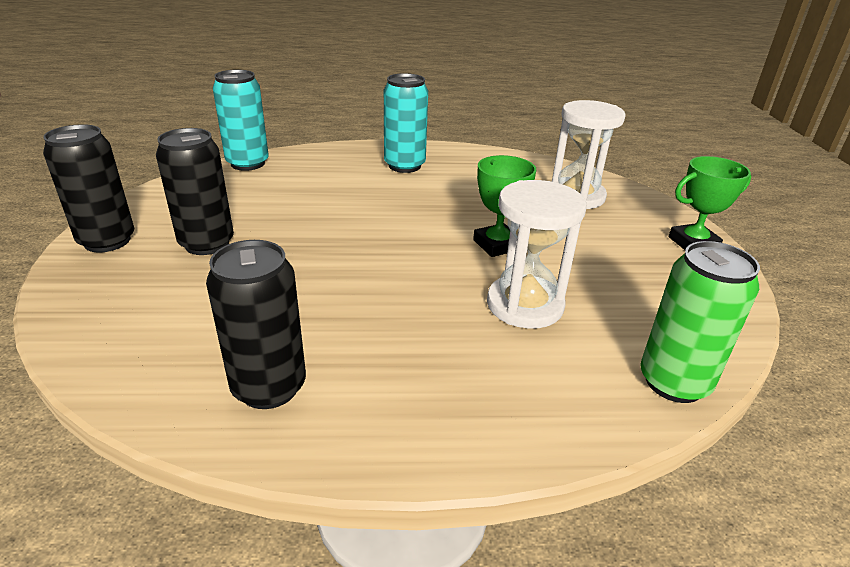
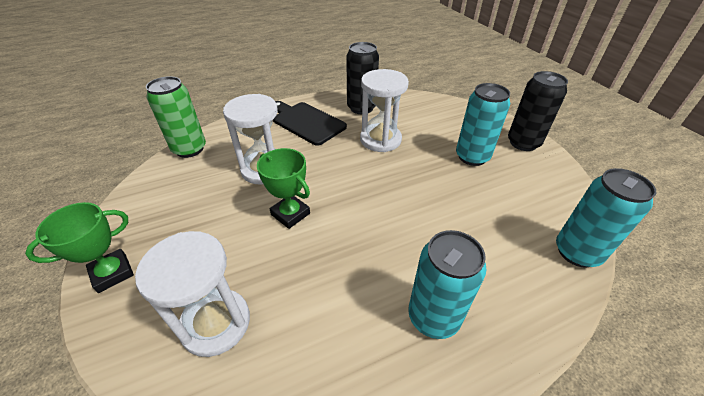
camera: 160 degrees right, 10 degrees up
(207, 244) = (472, 157): black can -> turquoise can
(305, 302) = (380, 140): none -> white hourglass
(416, 383) = (306, 122): none -> black cutting board

